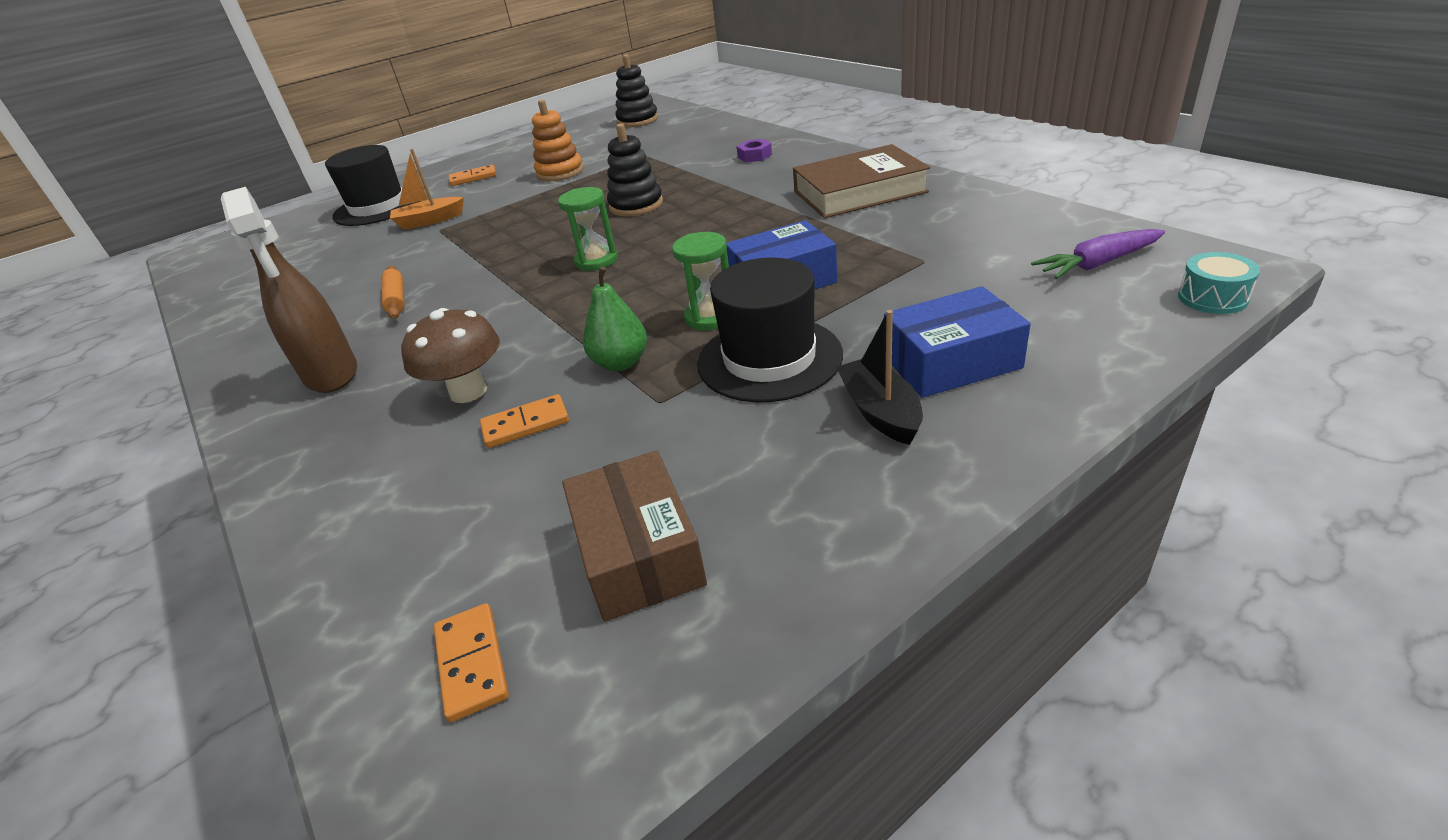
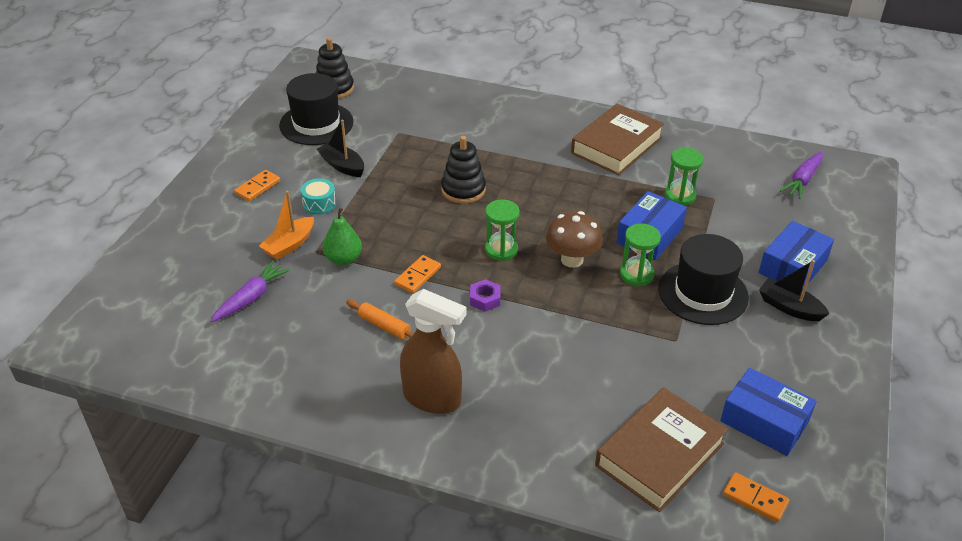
camera: 40 degrees left, 5 degrees up
(342, 252) = (251, 297): none -> purple carrot
(378, 207) = (204, 241): black hat -> black hat (316, 124)
(444, 532) = (659, 454): none -> brown book
(468, 391) = (552, 374): brown mushroom -> brown mushroom (572, 260)
(525, 424) = (618, 381): orange domino -> orange domino (417, 276)
(560, 172) = (342, 166): orange stacking toy -> black boat
(620, 363) = (622, 323): green pear -> green pear (343, 259)
(639, 553) = (764, 421): brown box -> blue box
(754, 156) = (498, 120): purple nut -> purple nut (485, 299)
(878, 250) = (680, 196): none -> green hourglass
(1212, 298) = (868, 192): turquoise drum -> turquoise drum (319, 203)

